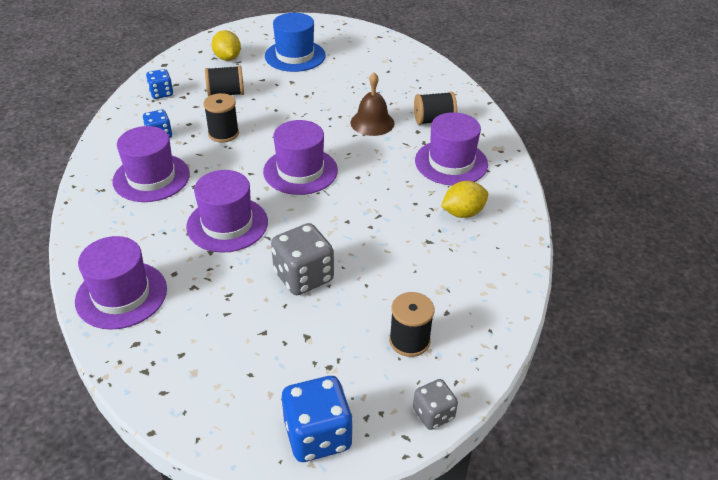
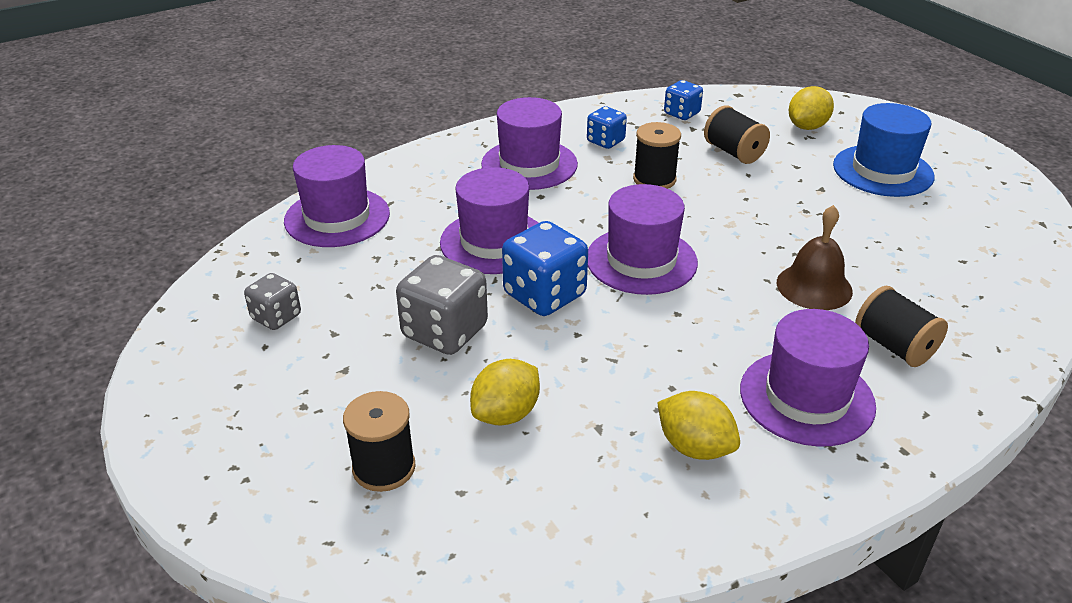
camera: 65 degrees right, 5 degrees down
(317, 435) = (191, 432): blue dice -> blue dice (544, 295)
(396, 273) = (506, 414): none -> yellow lemon
(433, 414) = (260, 534): grey dice -> grey dice (276, 317)

